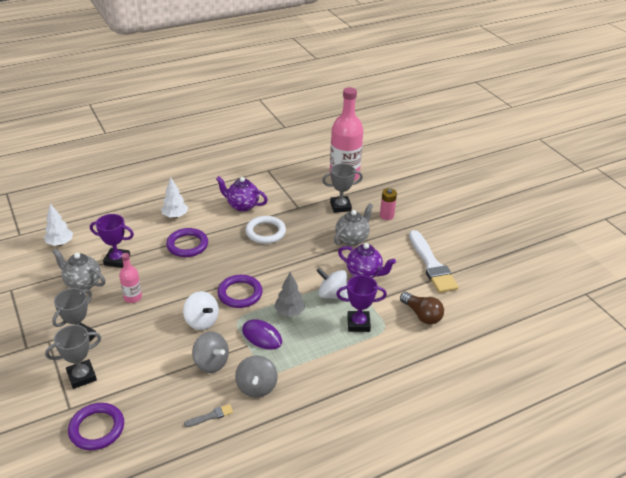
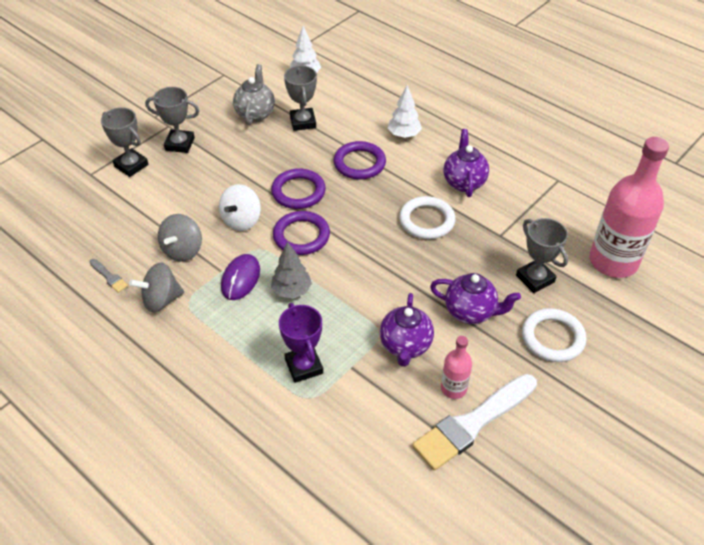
camera: 70 degrees right, 10 degrees up
(97, 428) = (71, 201): purple ring -> purple ring (298, 192)
(117, 260) = (303, 122): purple trophy -> grey trophy
(133, 297) = (253, 155): pink bottle -> pink bottle (453, 388)
(332, 295) = (344, 323): white spinning top -> none
(352, 239) = (470, 312): grey teapot -> purple teapot
(386, 216) = (552, 338): pink battery -> white ring
(422, 315) = (355, 436): brown light bulb -> none

